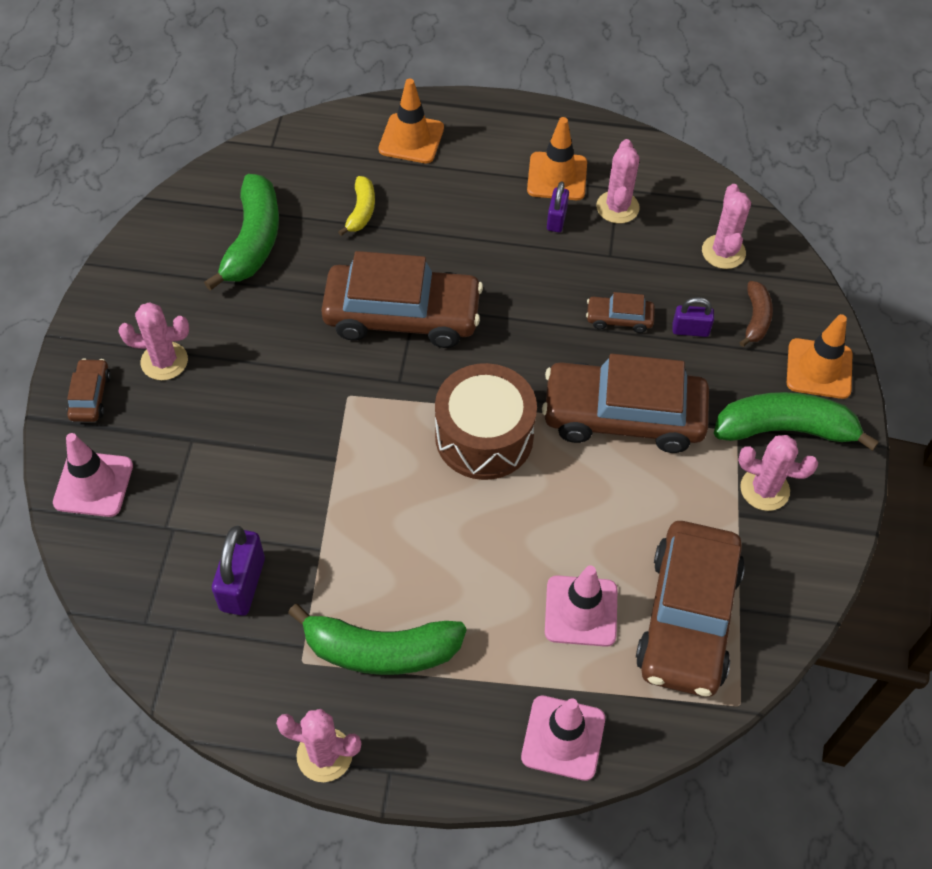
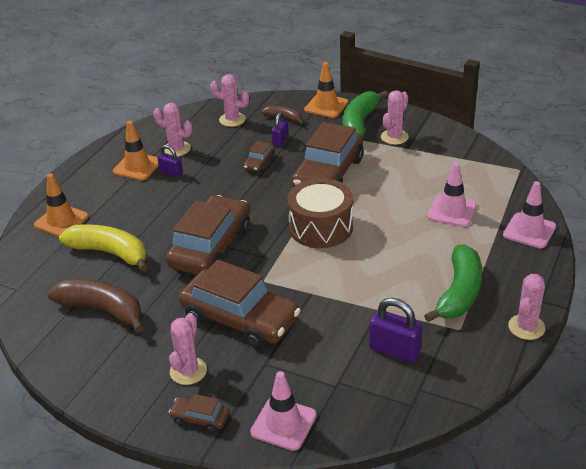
camera: 70 degrees left, 20 degrees down
(253, 241) = (103, 310): green banana -> brown banana
(361, 211) = (110, 253): yellow banana -> yellow banana, size x1.88
(688, 618) = (465, 176): brown car -> brown car (240, 319)

